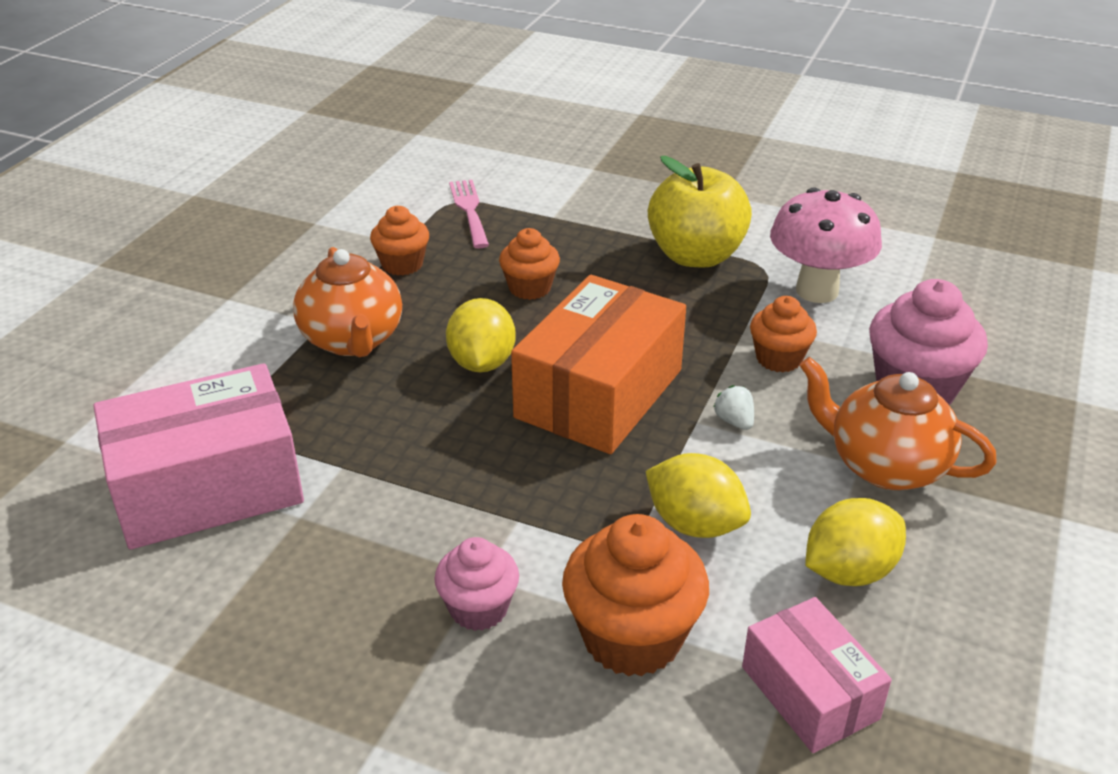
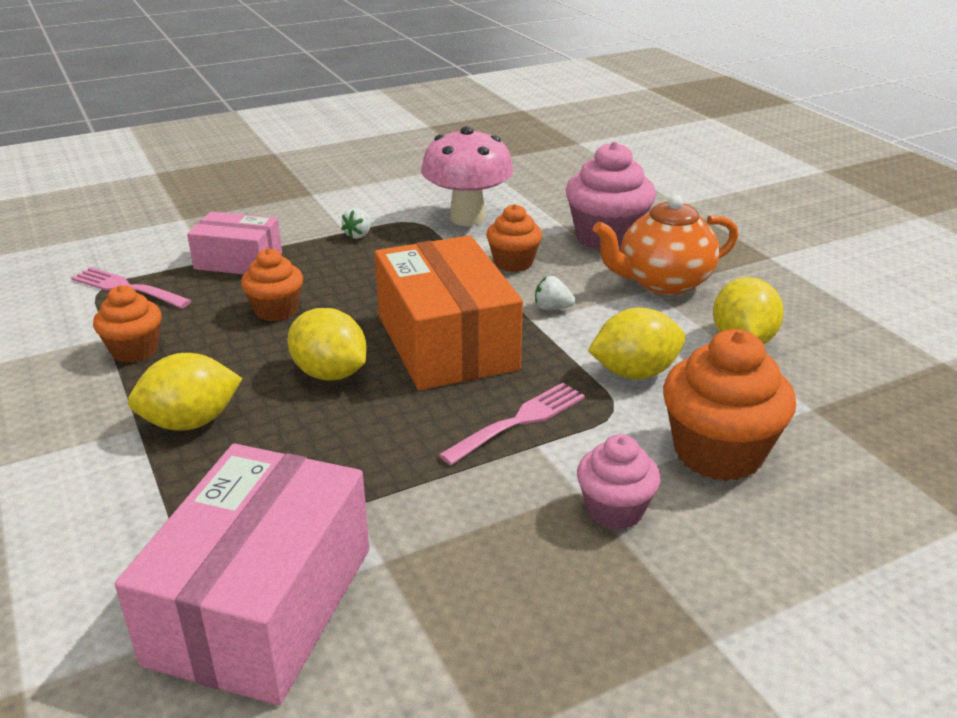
camera: 50 degrees left, 5 degrees down
(352, 340) = (191, 422): orange teapot -> yellow lemon
(537, 493) = (519, 421): none -> pink fork
(696, 256) = (358, 235): yellow apple -> white strawberry
(810, 692) = (835, 408): pink box -> pink box (238, 261)

